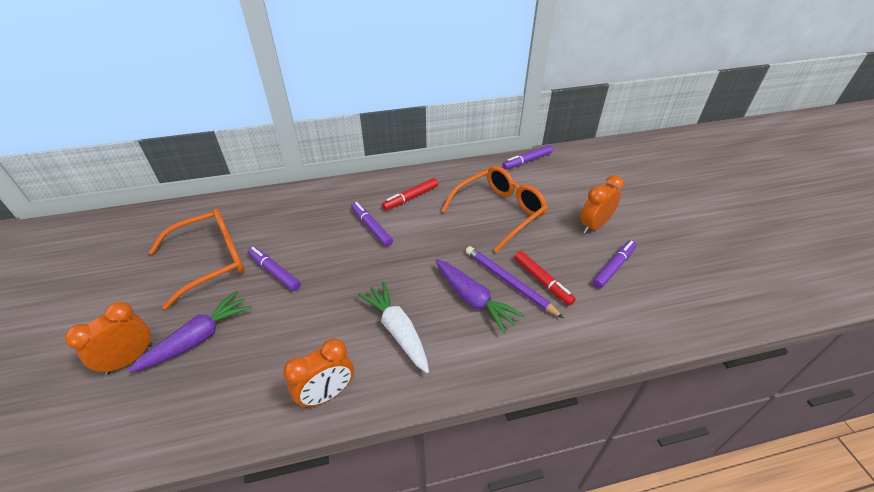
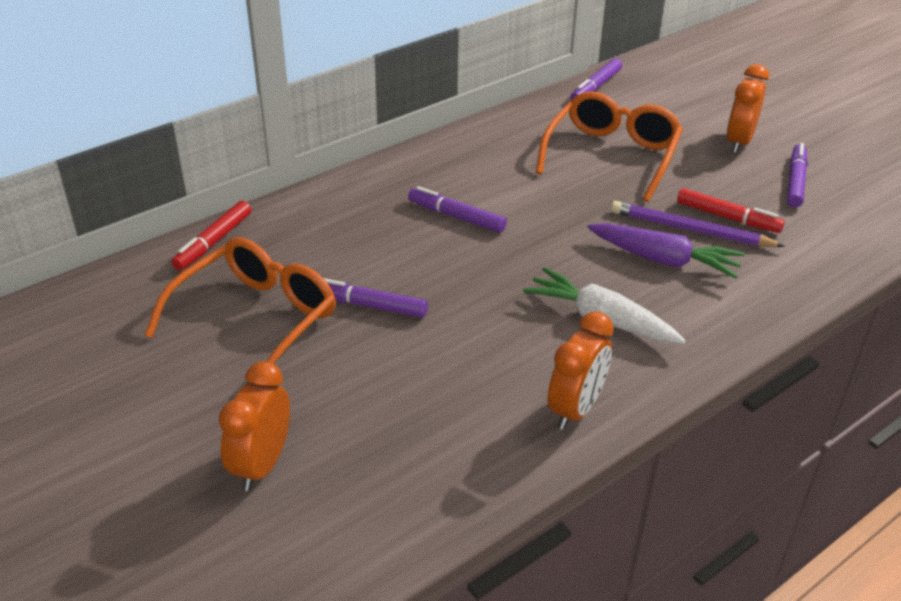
camera: 25 degrees left, 5 degrees down
(198, 338) = (339, 411): purple carrot -> none
(410, 198) = (478, 168): red marker -> red marker (213, 242)

